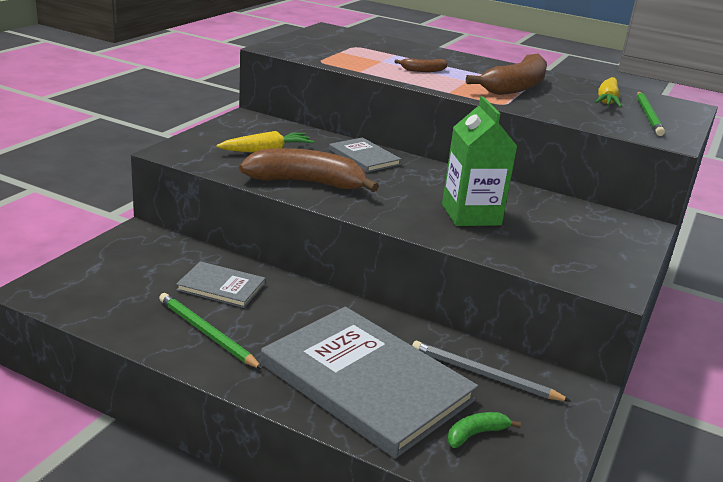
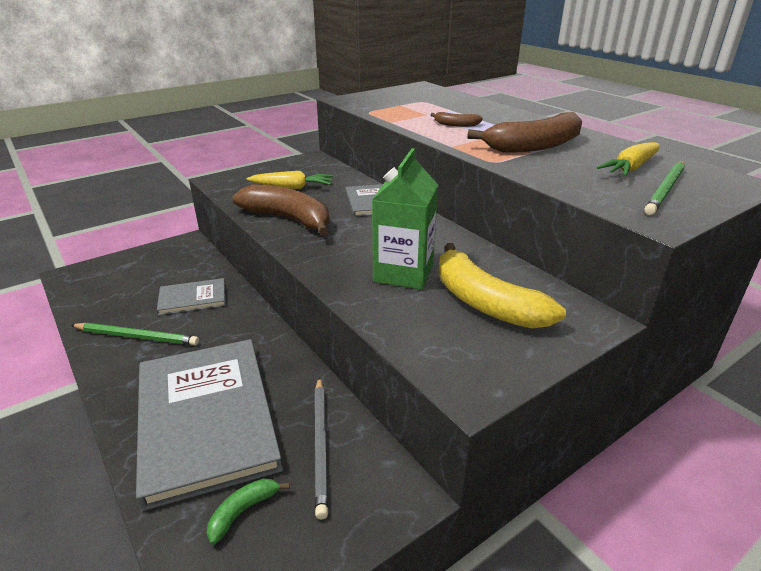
camera: 30 degrees right, 5 degrees up
(206, 333) = (137, 336): green pencil -> green pencil turned 120 degrees clockwise
(221, 287) = (193, 298): grey book -> grey book turned 60 degrees counterclockwise
(476, 434) = (243, 511): green banana -> green banana turned 45 degrees counterclockwise
(484, 375) = (321, 444): grey pencil -> grey pencil turned 150 degrees counterclockwise
(558, 227) = (485, 302): none -> yellow banana

